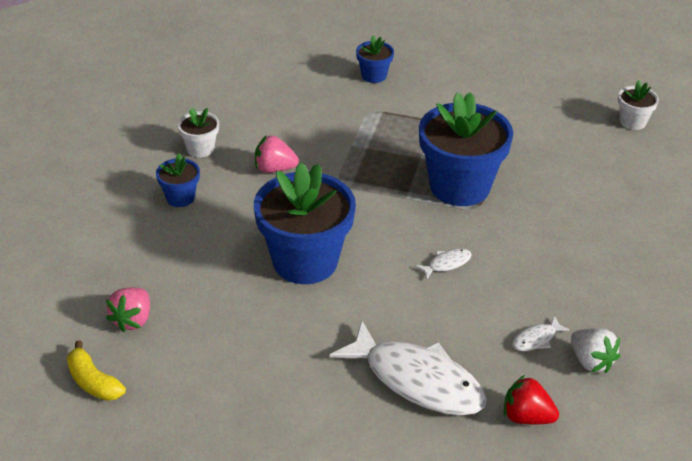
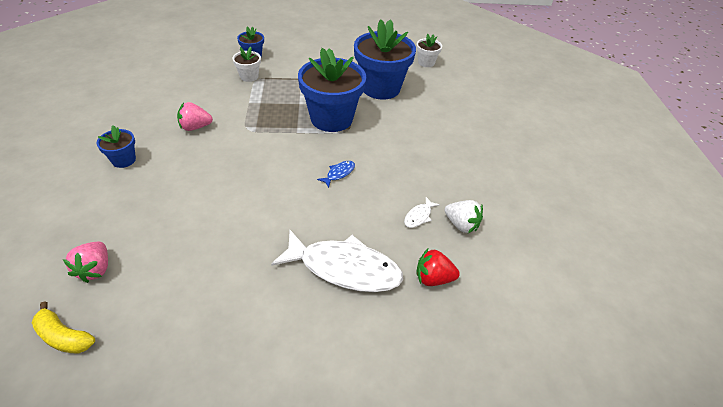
camera: 20 degrees left, 5 degrees up
(200, 149) = (134, 121): white flower pot -> white flower pot (249, 76)
(305, 261) = (233, 191): blue flower pot -> blue flower pot (380, 88)
(446, 264) = (339, 173): white fish -> blue fish

